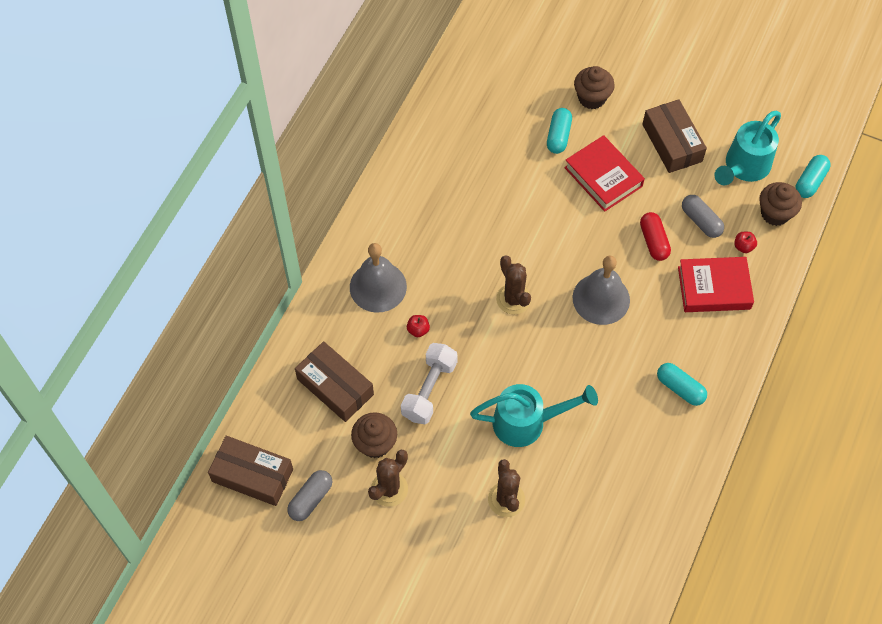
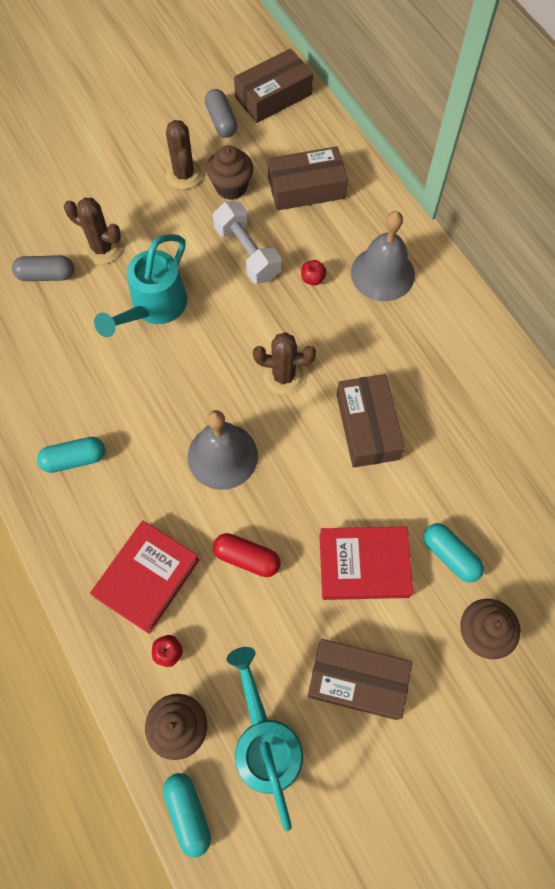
camera: 125 degrees right, 5 degrees up
(509, 227) = (367, 427): none -> brown box
(701, 221) = (233, 630): grey capsule -> grey capsule (46, 275)

